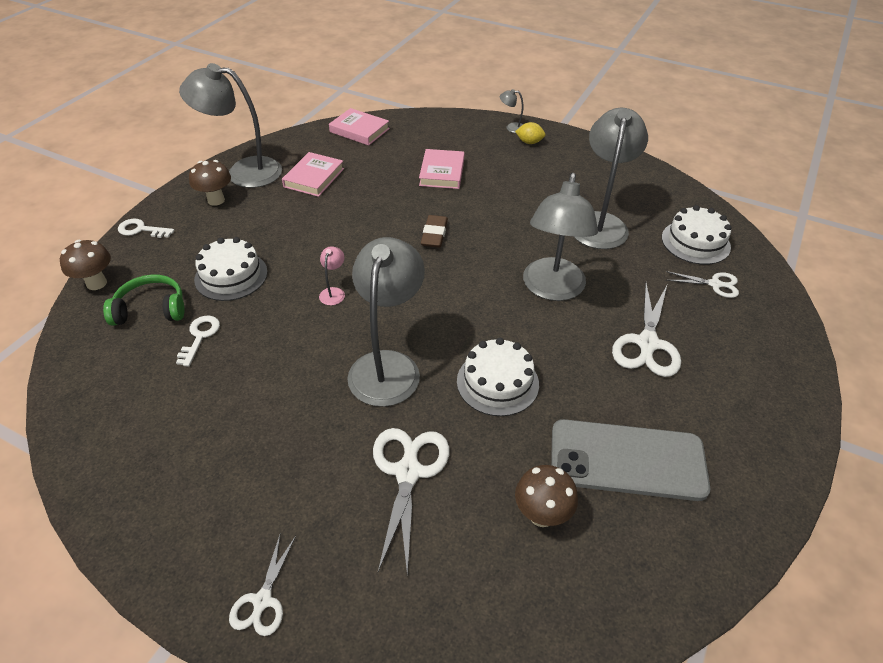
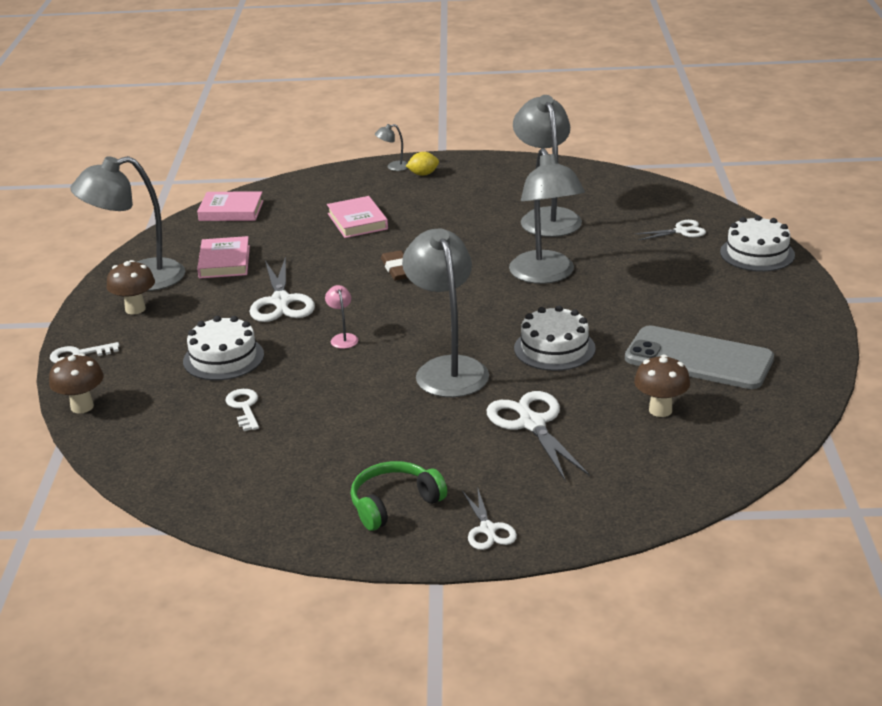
camera: 25 degrees left, 15 degrees down
(151, 309) = (168, 406): green headphones -> green headphones (394, 504)
(627, 460) = (698, 359): grey phone -> grey phone turned 45 degrees clockwise
(647, 344) = (657, 286): white scissors -> white scissors (281, 302)
(695, 242) = (642, 207): white cake -> white cake (757, 253)

